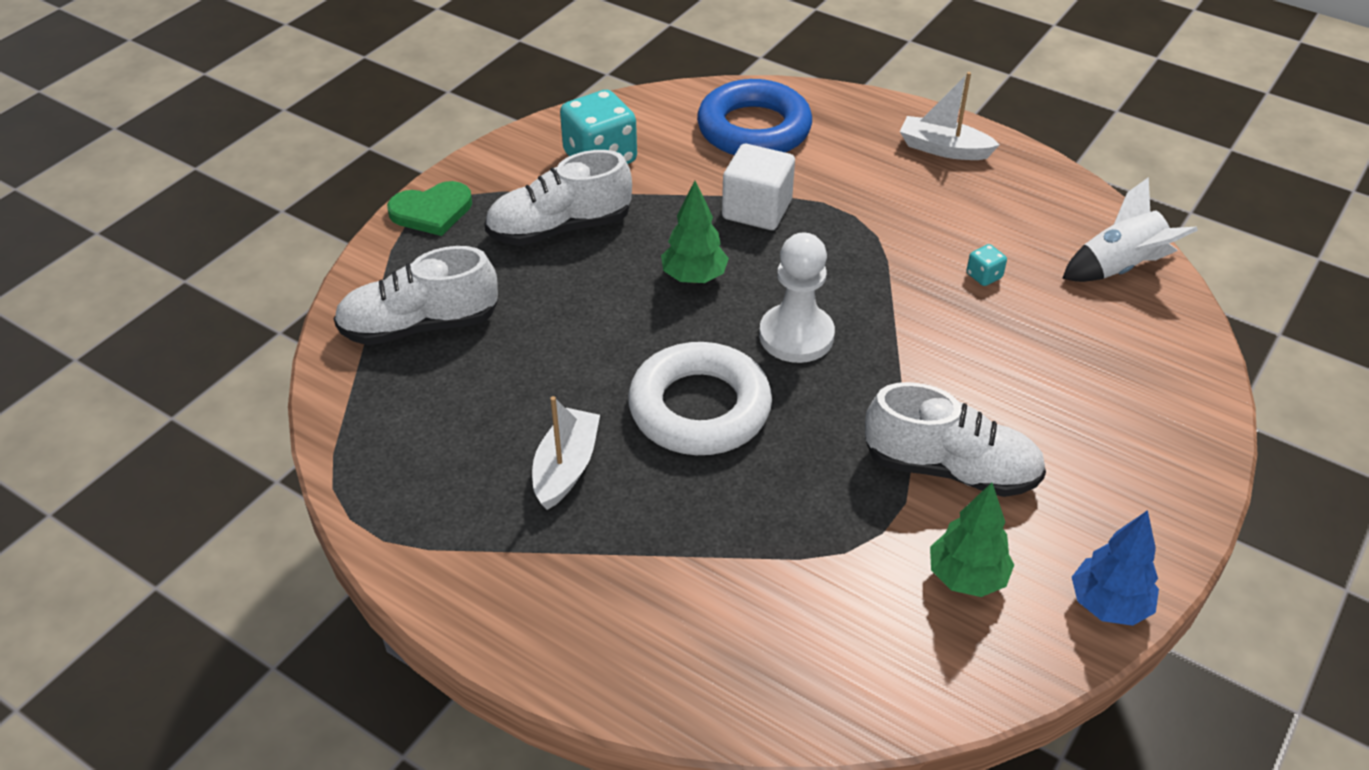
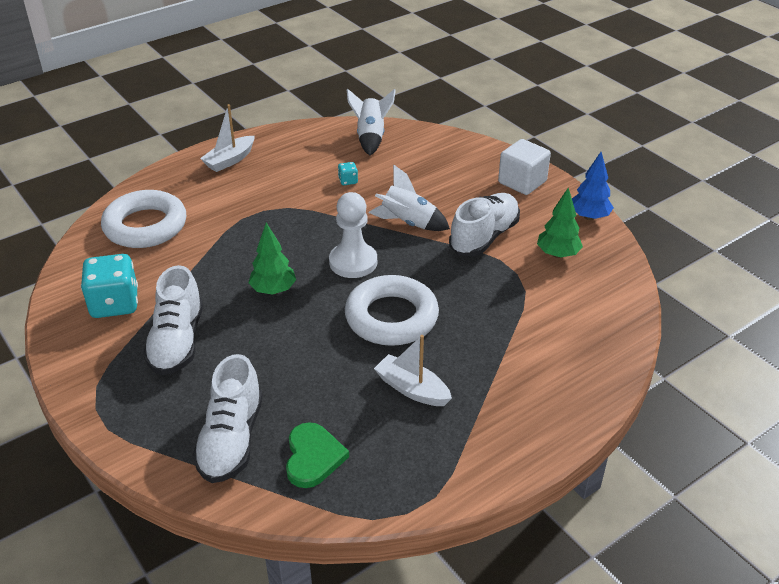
camera: 70 degrees left, 5 degrees down
(432, 211) = (102, 408): green heart -> green heart (313, 457)
(754, 129) = (145, 226): blue ring -> white ring
(757, 209) = (228, 246): white cube -> white cube (522, 182)
(925, 370) = (408, 223): none -> white rocket

